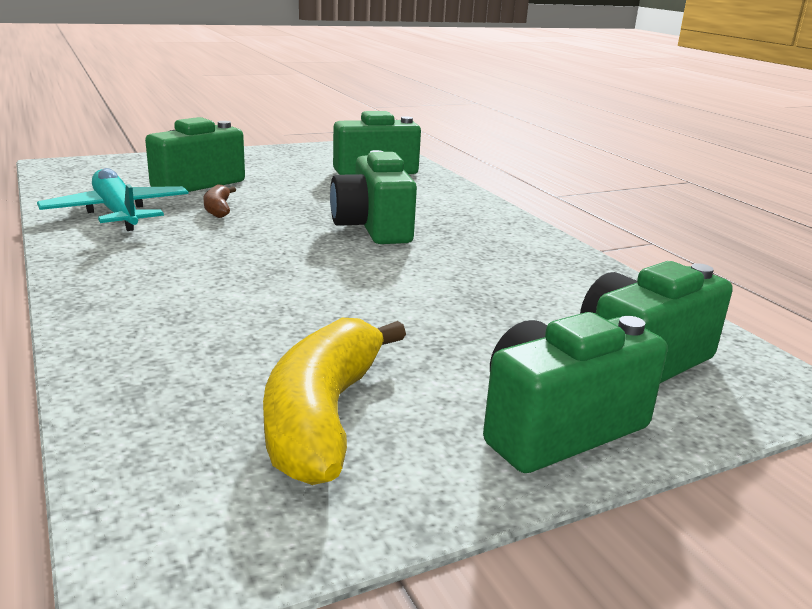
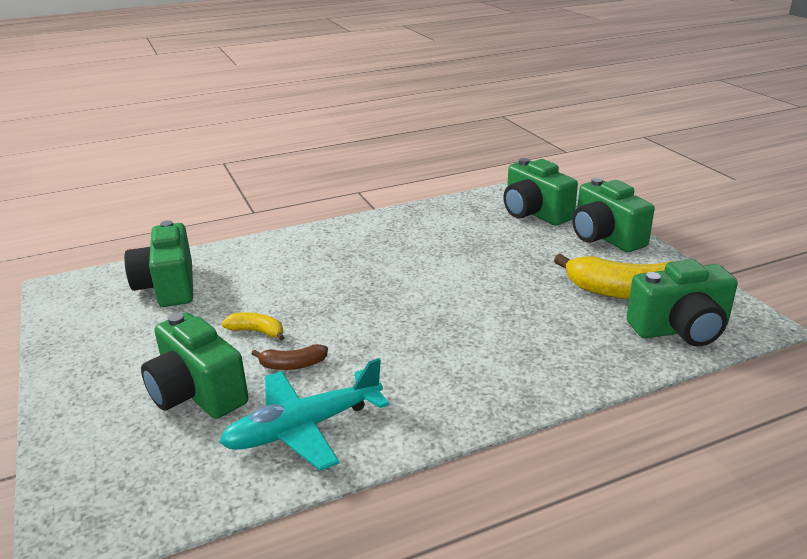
camera: 85 degrees left, 5 degrees up
(283, 197) = (257, 331): none -> yellow banana
(373, 227) = (343, 284): green camera -> green camera (680, 329)

